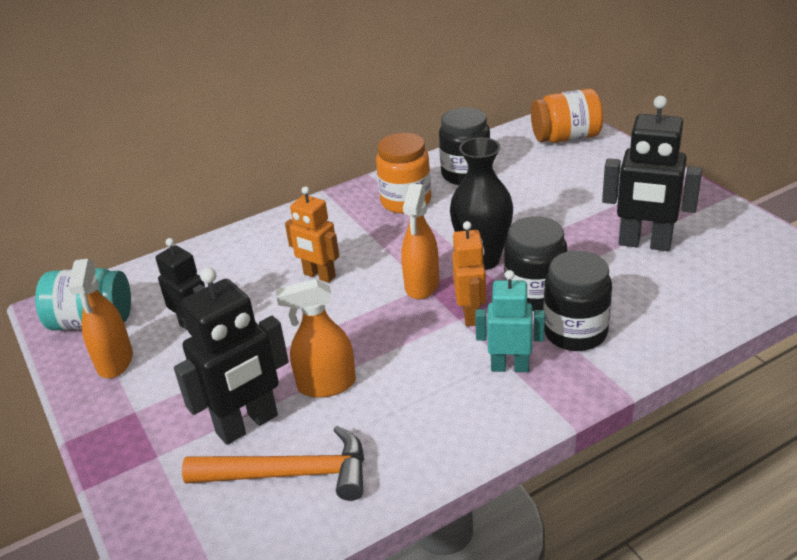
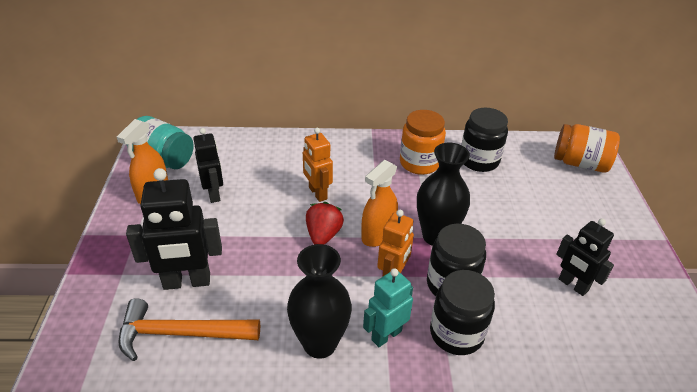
camera: 25 degrees right, 5 degrees up
(290, 474) = (181, 334): orange hammer -> orange hammer turned 150 degrees clockwise
(326, 385) = (256, 279): orange spray bottle -> none
(363, 311) = (323, 235): none -> red strawberry
(450, 407) = (320, 344): none -> black vase
(510, 367) = (386, 335): turquoise robot -> turquoise robot turned 75 degrees counterclockwise
(644, 244) = (572, 285): black robot -> black robot, size x0.65

